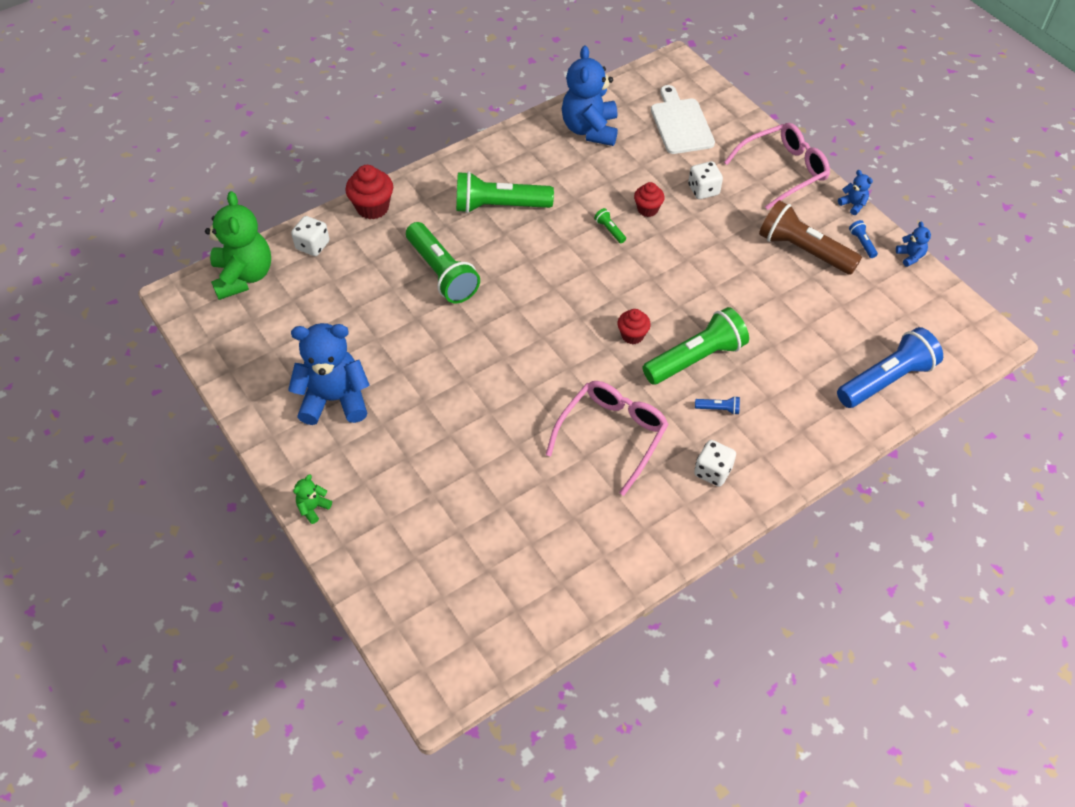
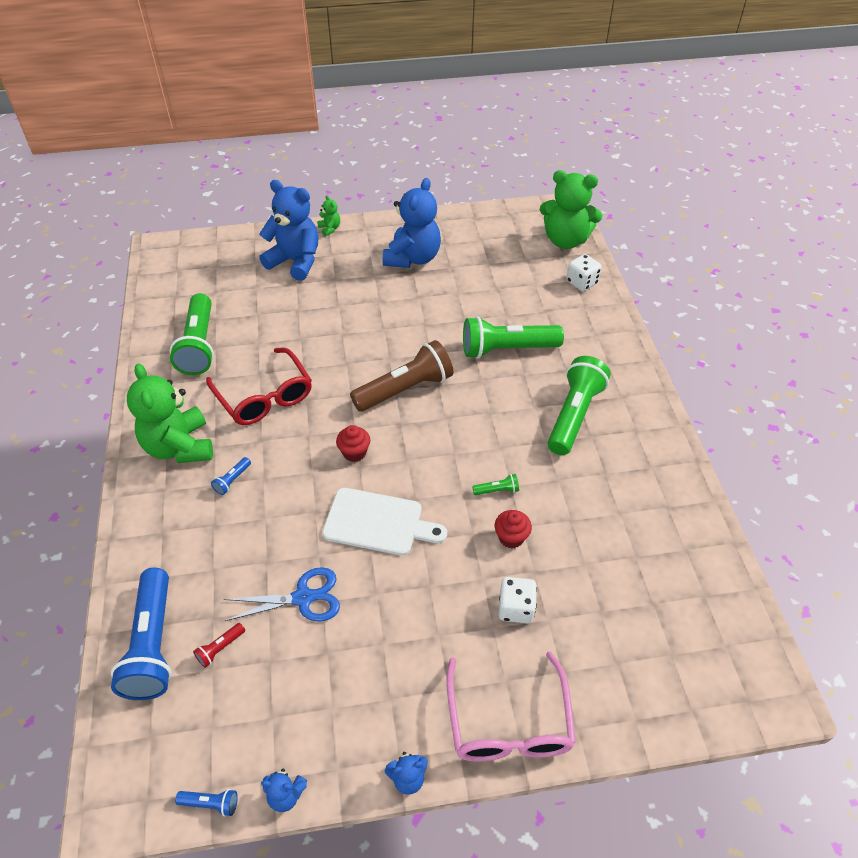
camera: 115 degrees right, 5 degrees down
(372, 207) = (612, 328): red cupcake -> none
(590, 129) = (666, 537): blue teddy bear -> blue teddy bear (295, 261)
(611, 436) = (264, 396): pink glasses -> red glasses
(681, 124) = (645, 641): white cutting board -> white cutting board (378, 522)
(695, 358) = (296, 489): green flashlight -> green flashlight (199, 345)
(712, 471) = (179, 447): white dice -> green teddy bear
(783, 308) = (303, 598): none -> blue scissors
(803, 250) = (367, 666): brown flashlight -> brown flashlight (405, 389)
(856, 337) = (220, 648): none -> red flashlight
(862, 243) = (340, 745): blue flashlight -> blue flashlight (211, 803)

